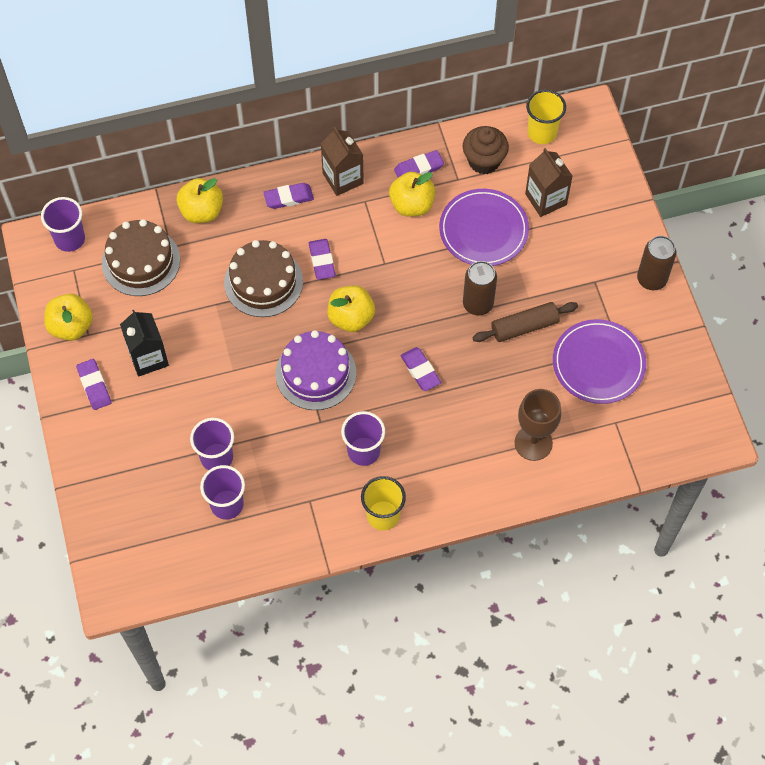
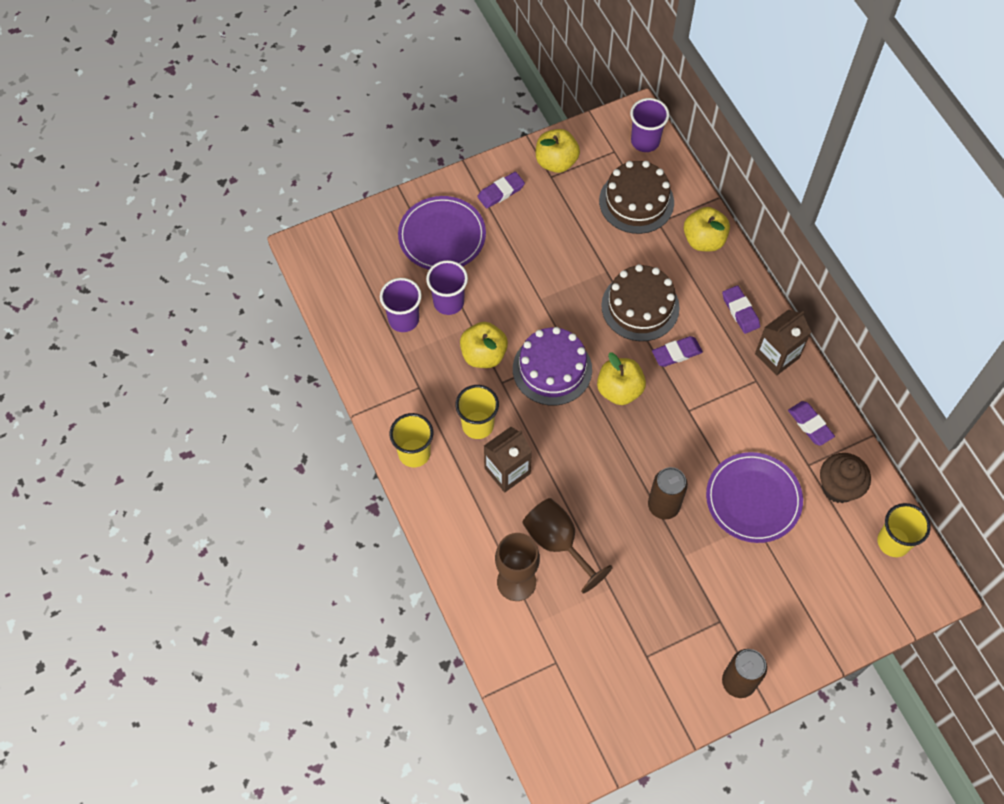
camera: 80 degrees right, 0 degrees up
(148, 358) = (538, 228): black carton -> none
(363, 451) = (478, 425): purple cup -> yellow cup
(412, 205) = (764, 425): yellow apple -> yellow apple (483, 355)
(420, 371) = (575, 463): purple eraser -> none
(499, 400) = (558, 542): none -> brown goblet
(524, 327) = (647, 555): brown rolling pin -> none
(546, 199) = (809, 557): brown carton -> brown carton (507, 471)
(598, 363) = (621, 636): purple plate -> purple plate (442, 236)

